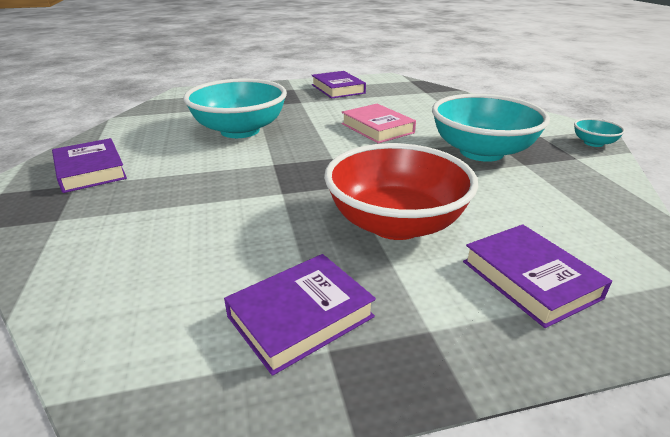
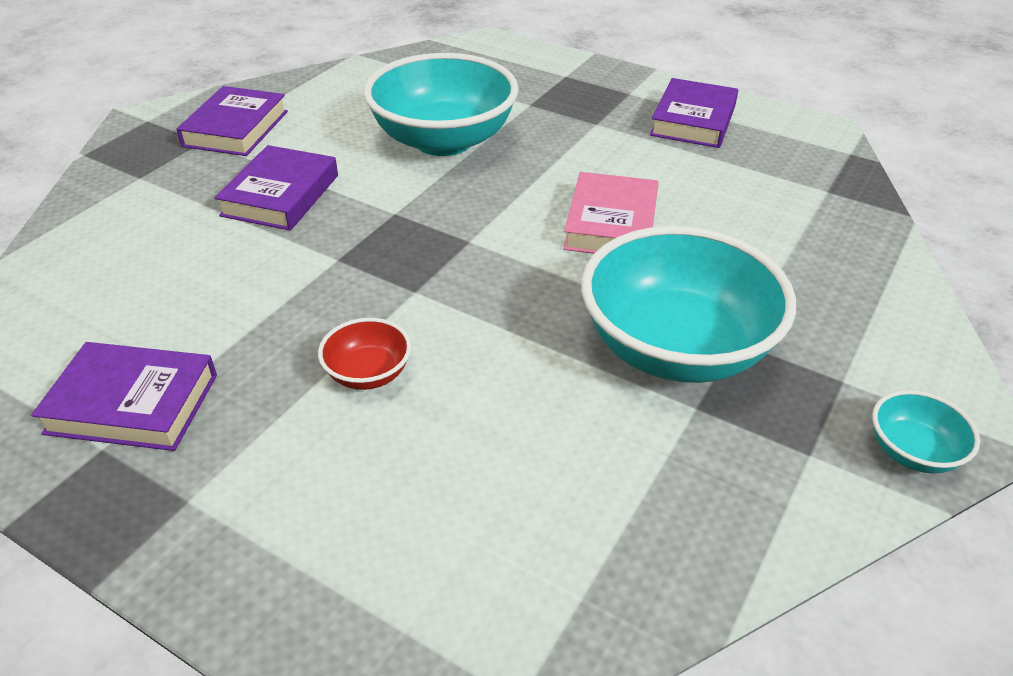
camera: 45 degrees right, 10 degrees up
(395, 223) = (368, 373): red bowl -> red bowl, size x0.44
(530, 279) = (361, 539): purple book -> purple book (280, 195)

